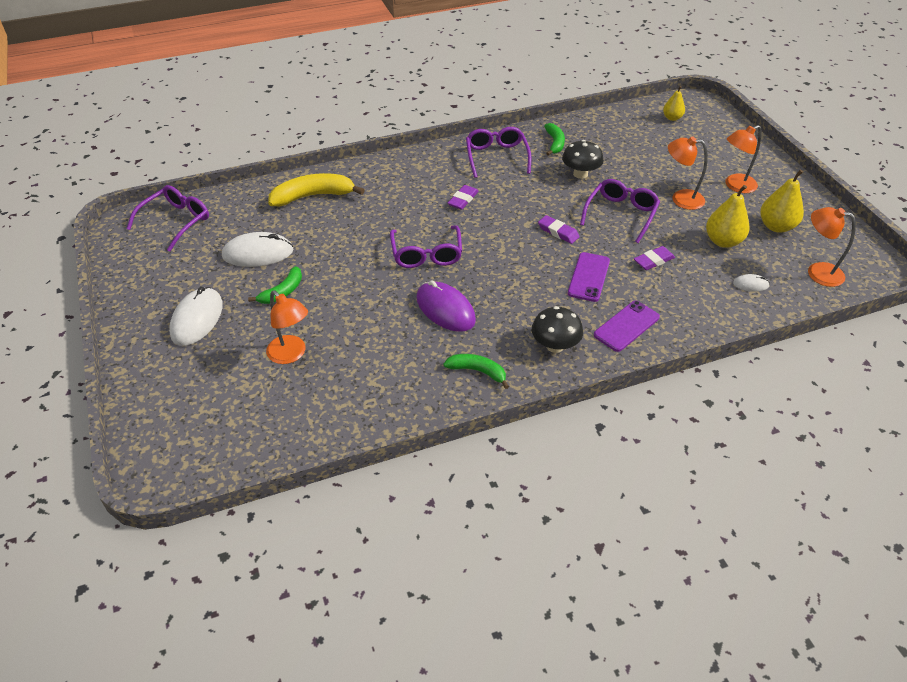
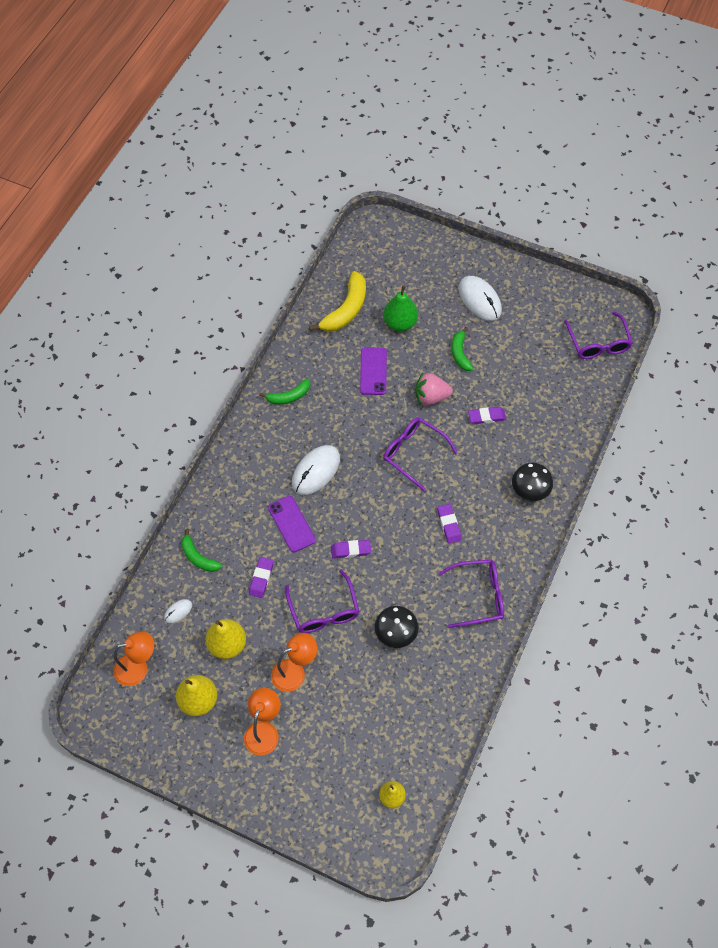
camera: 135 degrees right, 15 degrees up
(258, 253) = (514, 365): white mouse -> white mouse (316, 471)
(291, 354) = (400, 323): orange lamp -> green pear
(313, 196) = (550, 437): yellow banana -> yellow banana (346, 310)
(335, 237) = (486, 417): none -> purple eraser
(355, 279) = (431, 397): none -> pink strawberry
(445, 309) = (353, 421): purple mouse -> none
(496, 157) = (478, 596): purple glasses -> purple glasses turned 45 degrees counterclockwise
(555, 143) = (453, 658): green banana -> green banana (198, 557)
(555, 346) = (262, 450): black mushroom -> black mushroom (530, 490)
(626, 326) = (232, 501): purple phone -> purple phone (373, 371)

